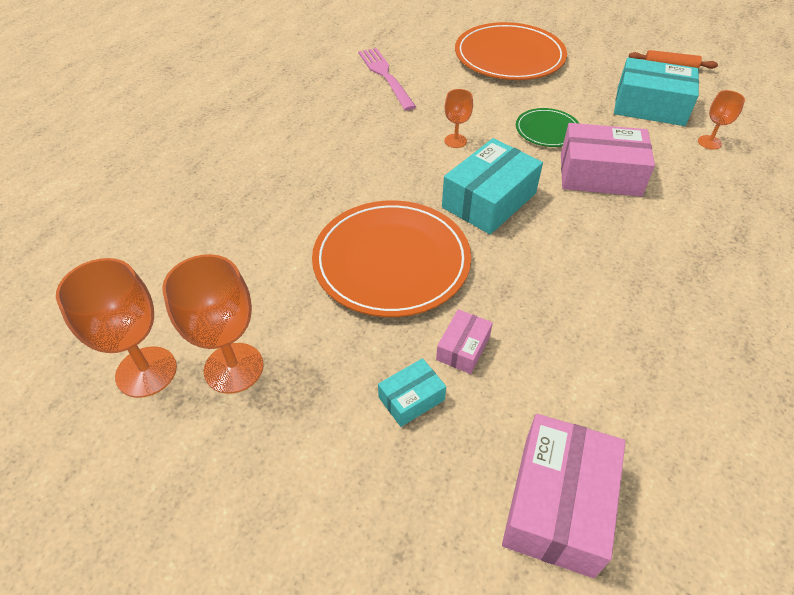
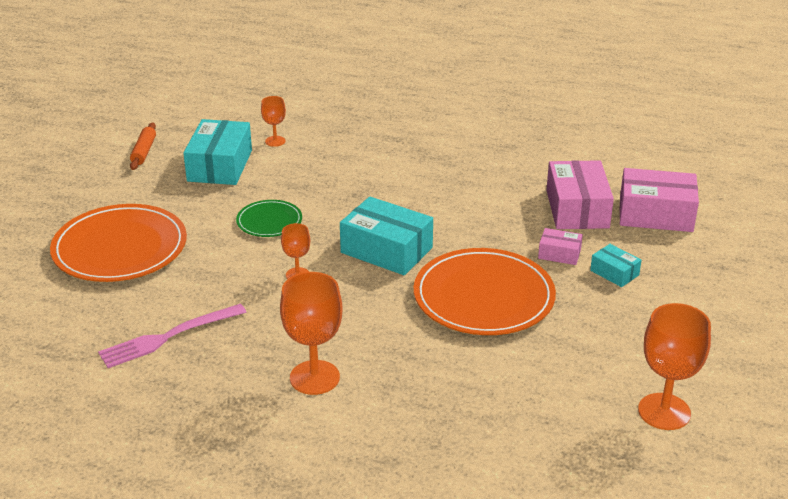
camera: 100 degrees left, 15 degrees down
(234, 368) = (634, 363): orange goblet -> orange goblet (314, 377)
(600, 174) = (334, 194): pink box -> pink box (577, 209)

